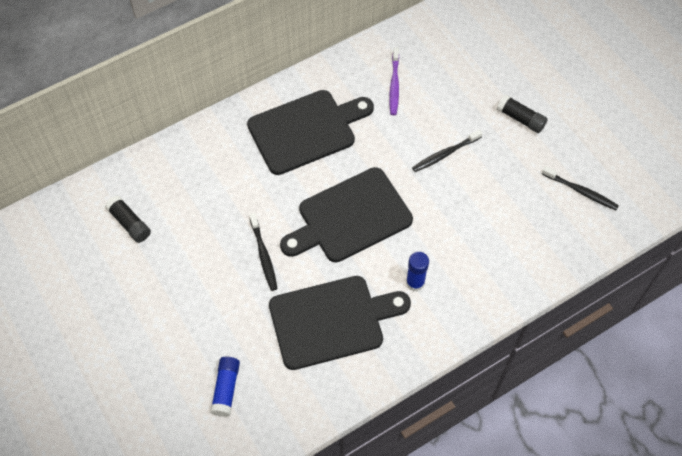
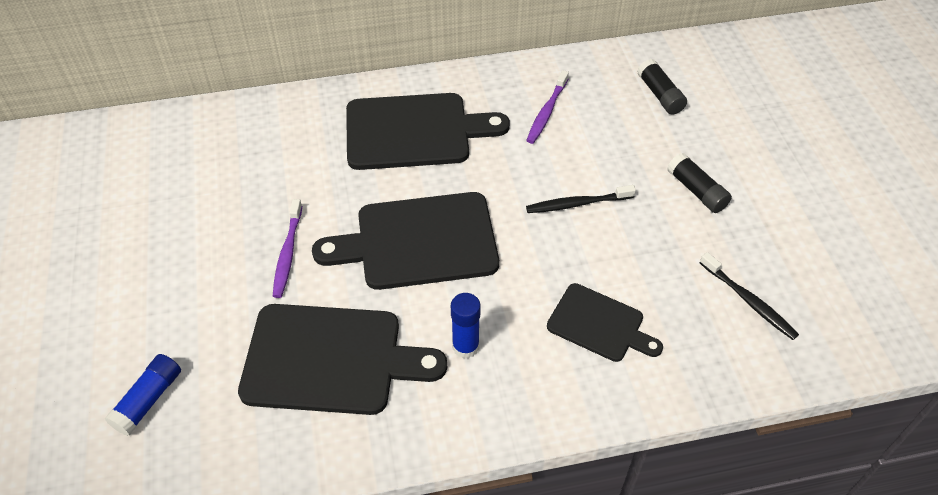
camera: 20 degrees right, 10 degrees down
(129, 223) = (153, 172): black glue stick -> black glue stick (660, 95)
(263, 255) = (288, 253): black toothbrush -> purple toothbrush
(494, 239) = (599, 324): none -> black cutting board

